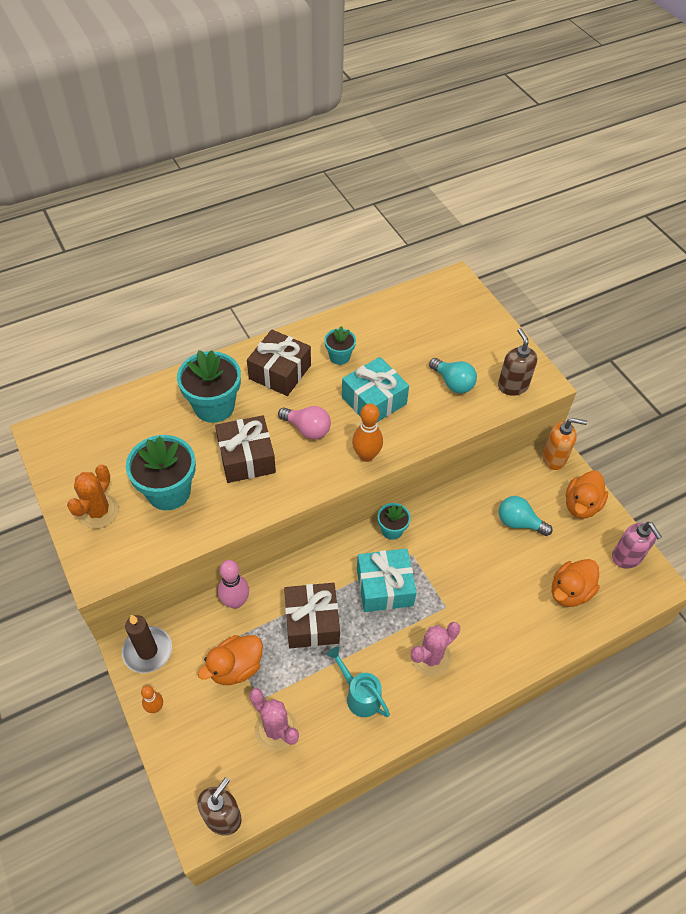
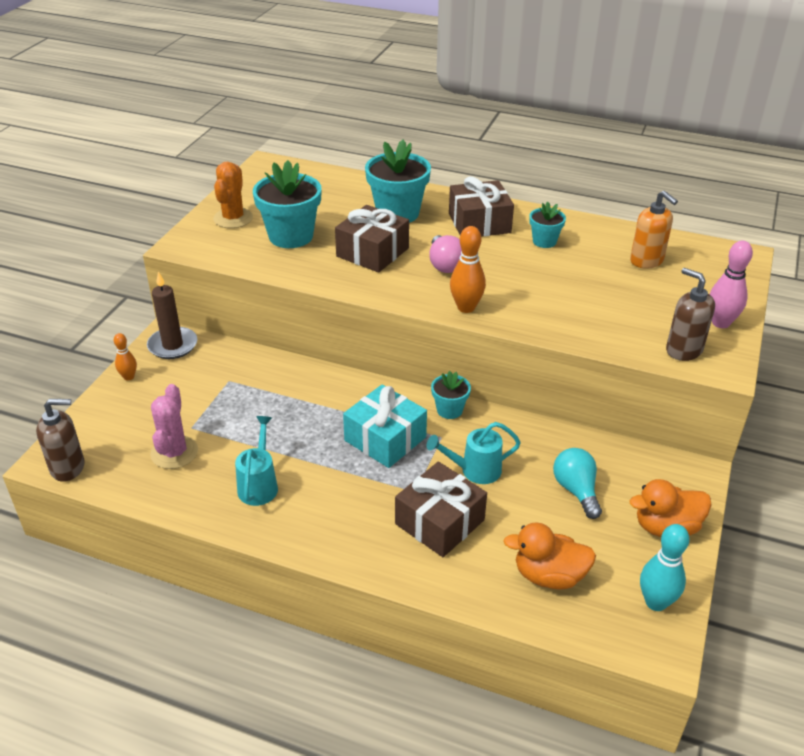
camera: 50 degrees right, 15 degrees down
(98, 511) = (233, 218): orange cactus -> orange cactus turned 60 degrees counterclockwise
(235, 601) = (266, 363): pink bowling pin -> pink bowling pin (720, 323)
(235, 667) = (207, 397): orange duck -> none
(312, 622) = (298, 415): brown gift -> brown gift (440, 522)
(374, 400) = (529, 281): turquoise gift -> none
(430, 657) = (349, 510): pink cactus -> none
(453, 383) = (623, 313): turquoise light bulb -> none
(457, 560) = (475, 470): none -> turquoise watering can
(512, 386) = (683, 350): brown soap dispenser -> brown soap dispenser turned 75 degrees counterclockwise
(554, 458) = (691, 474): orange soap dispenser -> orange soap dispenser (646, 261)
(626, 557) = (656, 602): pink soap dispenser -> turquoise bowling pin

